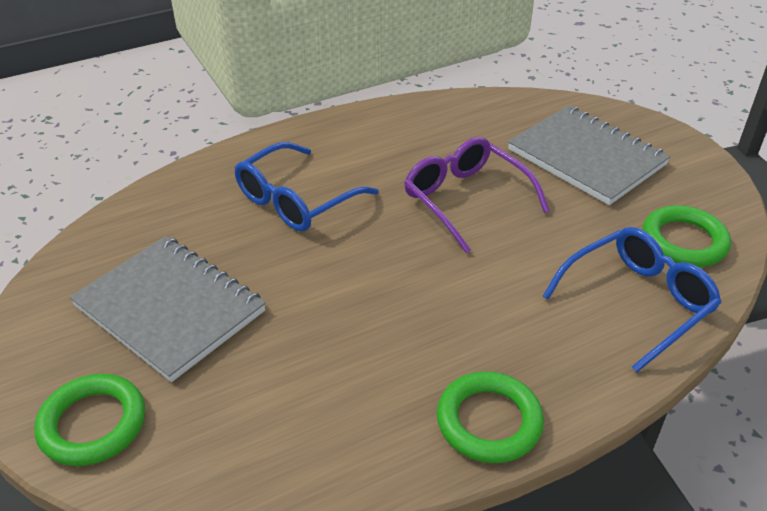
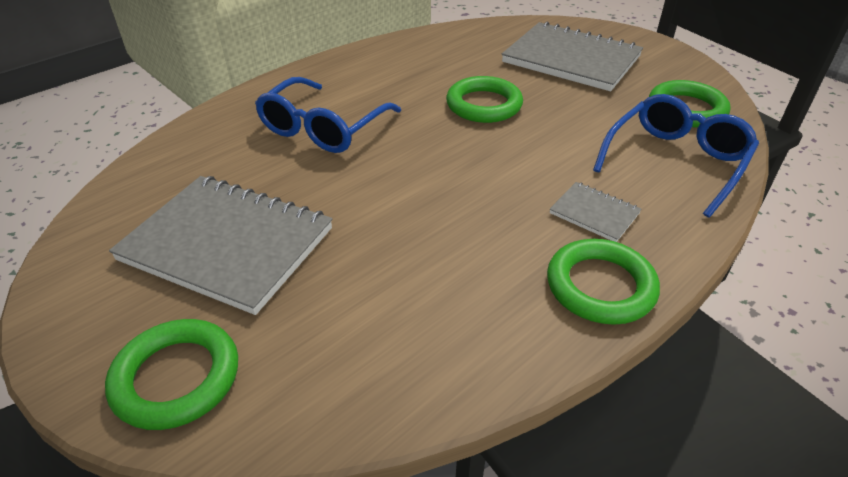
camera: 15 degrees left, 0 degrees up
(466, 199) = (484, 105): purple glasses -> green ring
(521, 344) = (594, 213): none -> grey notebook

